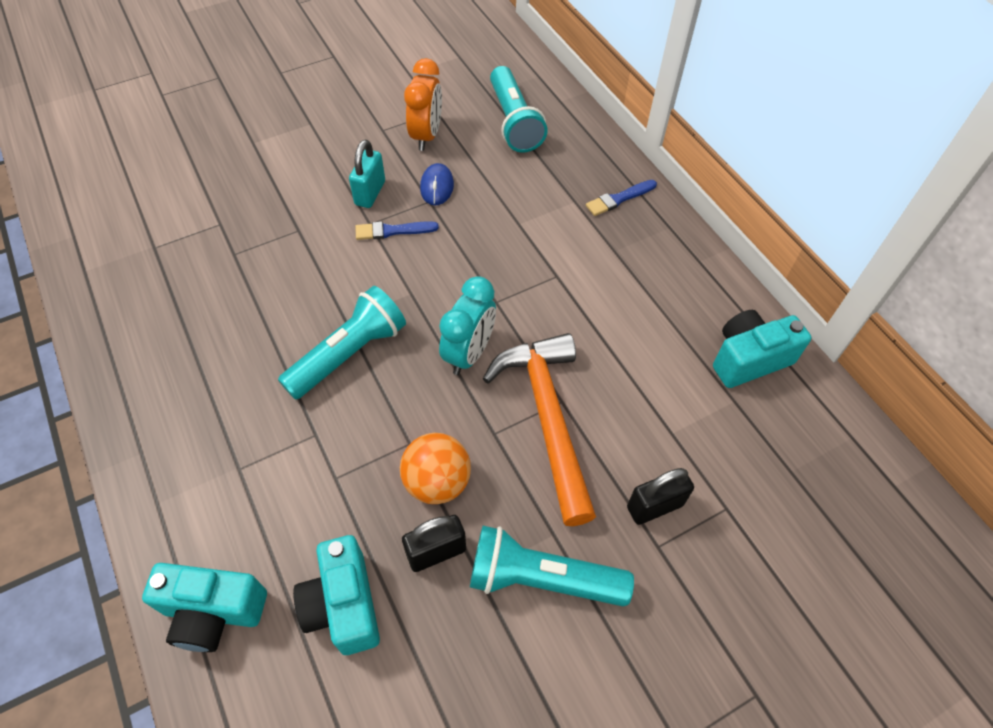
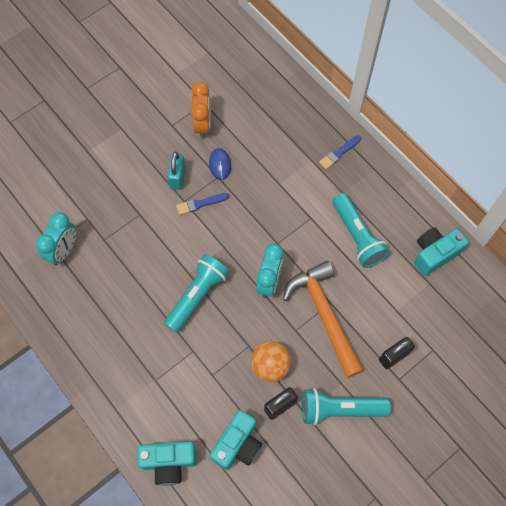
camera: 10 degrees left, 10 degrees up
(169, 258) = (64, 250): none -> turquoise clock
(344, 605) = (238, 444): turquoise camera -> turquoise camera turned 120 degrees counterclockwise
(514, 122) = (258, 103): turquoise flashlight -> turquoise flashlight (357, 236)

